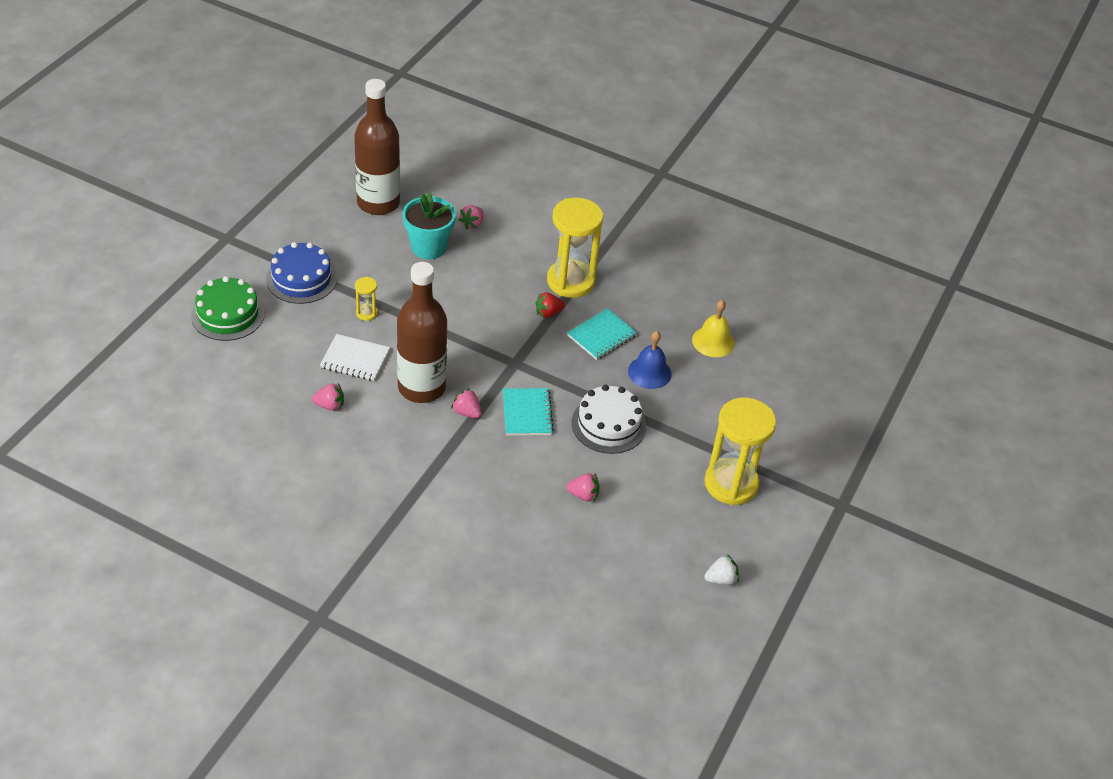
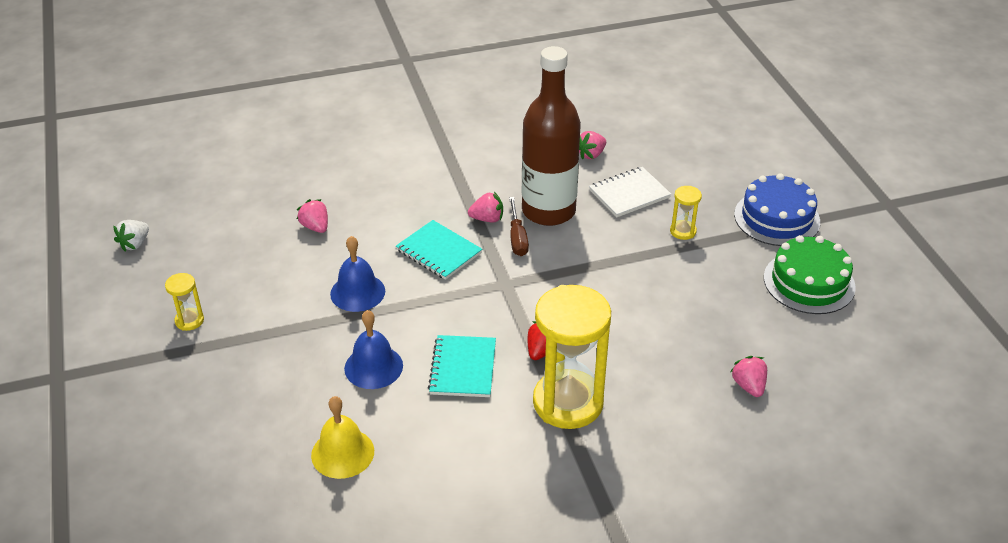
camera: 140 degrees right, 5 degrees down
(228, 314) = (768, 156): green cake -> green cake (809, 282)
(378, 203) = (857, 333): brown bottle -> none
(428, 247) = (740, 327): turquoise flower pot -> none
(467, 385) = (517, 238): none -> brown screwdriver
(583, 495) = (315, 227): pink strawberry -> pink strawberry turned 90 degrees clockwise
(608, 424) = (357, 292): white cake -> blue bell
(731, 484) = (189, 320): yellow hourglass -> yellow hourglass, size x0.43

